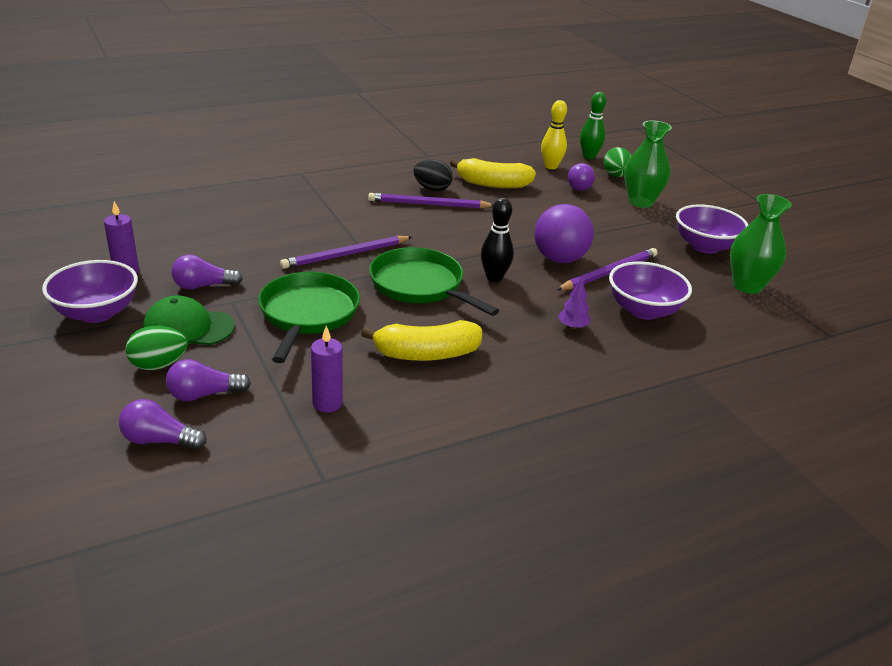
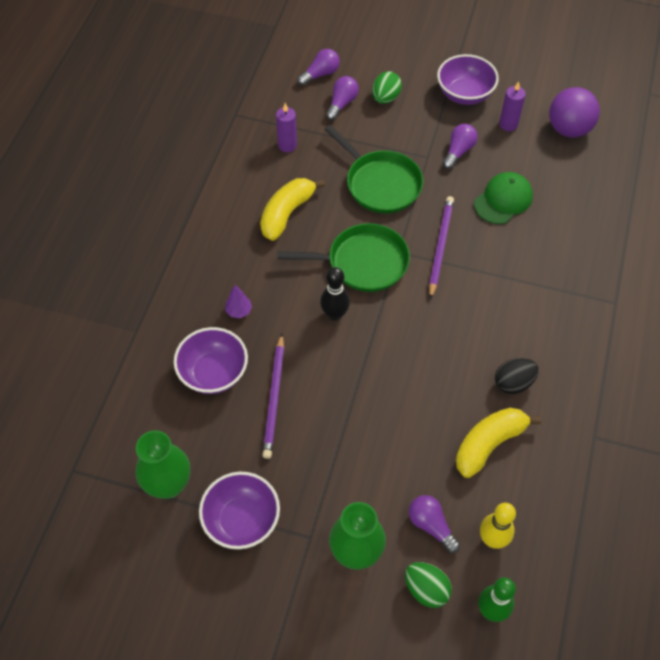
camera: 135 degrees right, 25 degrees up
(188, 327) = (413, 124): green cap -> green cap (503, 200)
(428, 204) = (483, 357): purple pencil -> none
(559, 259) = (321, 380): purple ball -> purple ball (568, 129)

